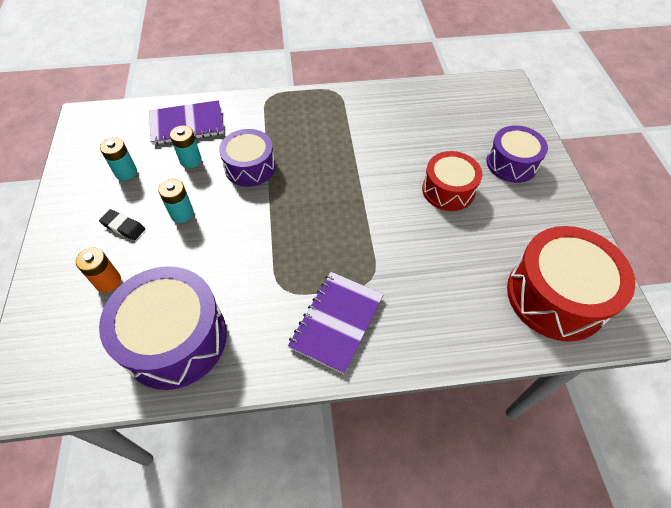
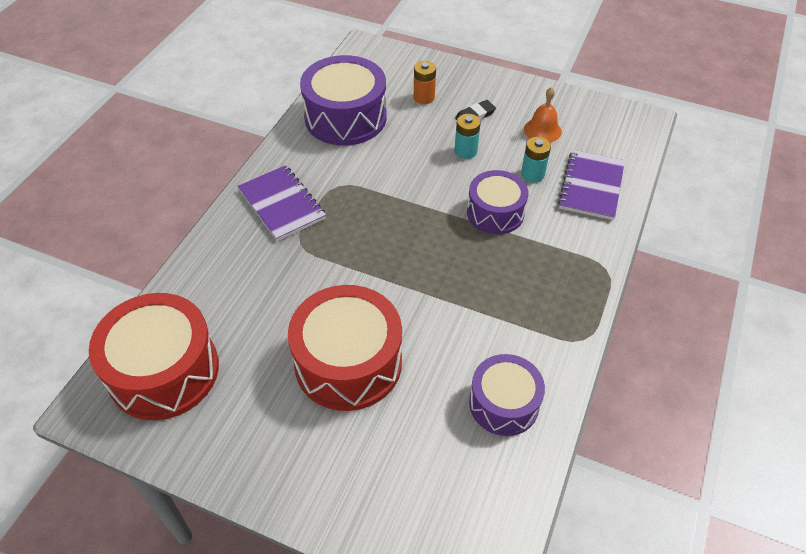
camera: 120 degrees right, 5 degrees down
(126, 172) = (542, 130): turquoise battery -> orange bell
(448, 190) = (348, 362): red drum -> red drum, size x1.60
(511, 163) = (338, 459): purple drum -> purple drum (504, 403)

